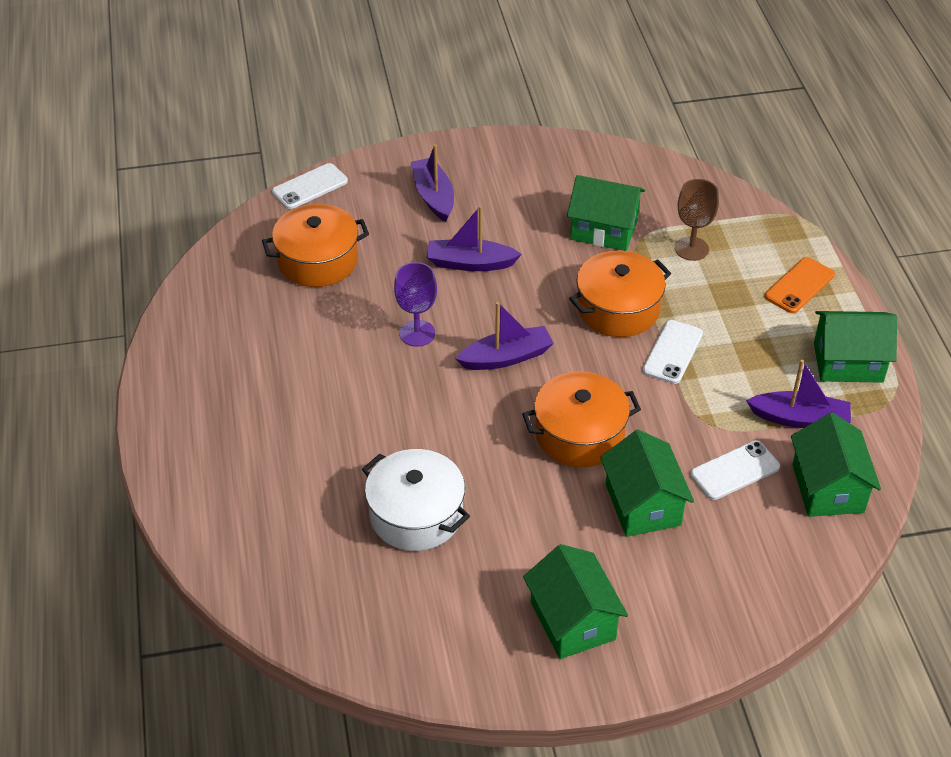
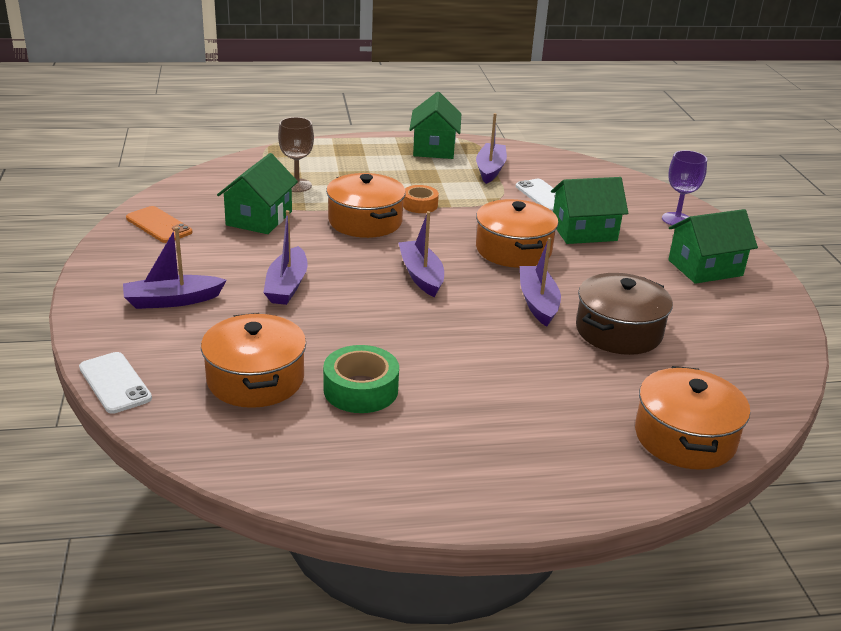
camera: 90 degrees left, 15 degrees down
(238, 545) = (684, 437): none -> orange pot
(306, 324) = (360, 389): none -> green tape
(416, 514) = (618, 331): white pot -> brown pot
(417, 333) = (384, 320): purple goblet -> purple goblet (677, 219)
(465, 450) = (538, 302): none -> purple boat
(672, 352) = (420, 205): white phone -> orange tape
(799, 286) = (351, 153): orange phone -> orange phone (159, 225)
(828, 488) = (555, 169): green house -> none

